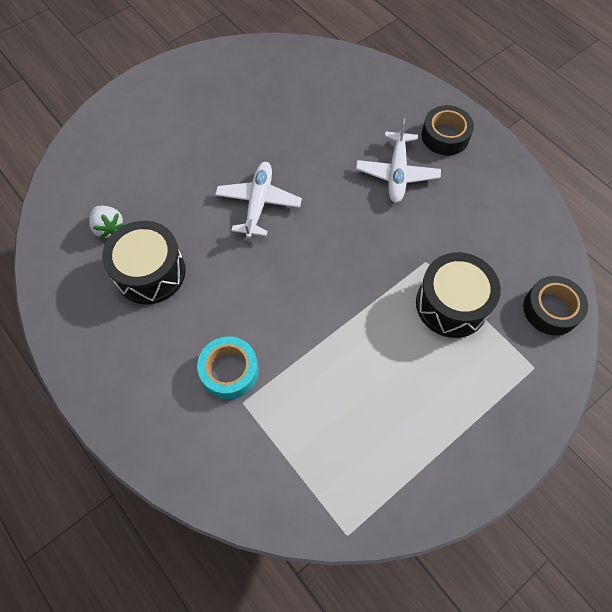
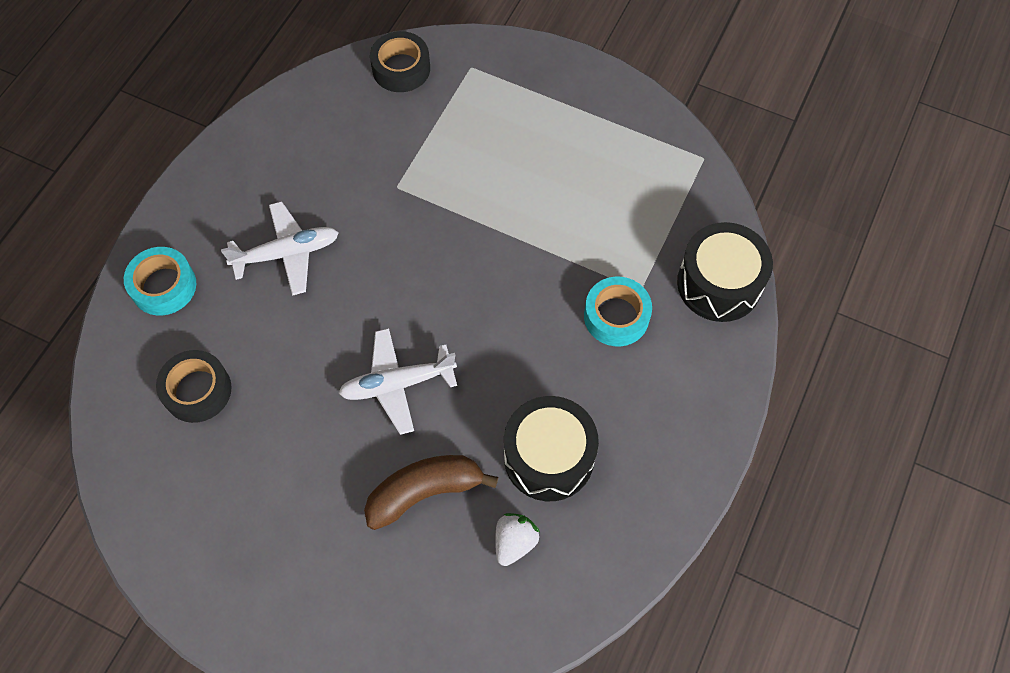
camera: 115 degrees left, 0 degrees up
(174, 191) = (424, 492): none -> brown banana
(403, 100) = (164, 286): none -> turquoise tape
(445, 136) = (207, 222): black tape -> black tape (197, 390)
(451, 304) = (437, 149): black drum -> black drum (719, 283)

